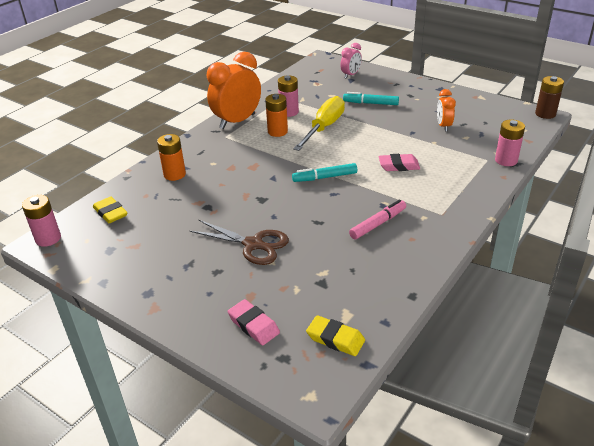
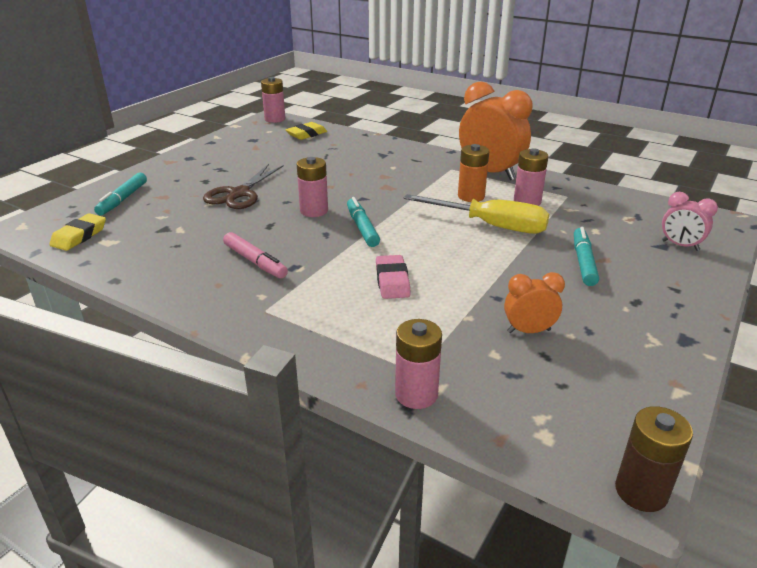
camera: 85 degrees right, 5 degrees down
(174, 174) = (369, 152): orange battery -> none
(253, 325) = (123, 199): pink eraser -> turquoise marker
(294, 200) = (314, 211): none -> pink battery

